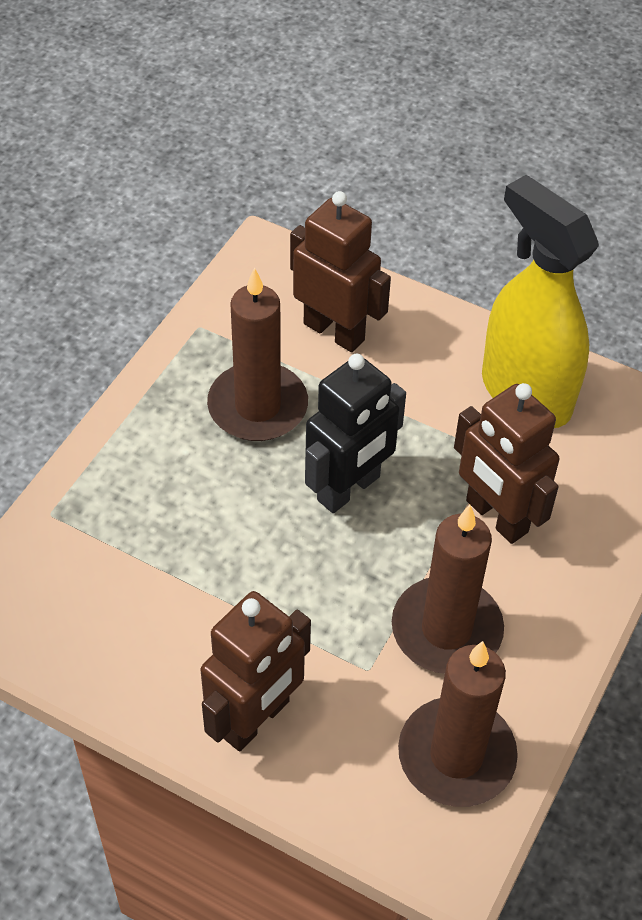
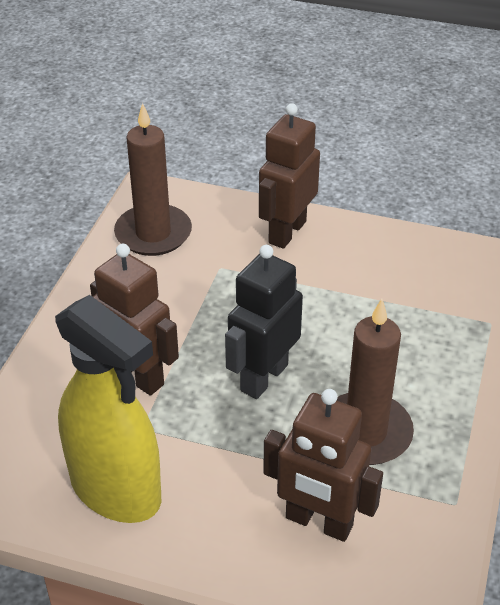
camera: 170 degrees right, 10 degrees down
(446, 629) = (168, 296): brown candle -> none

